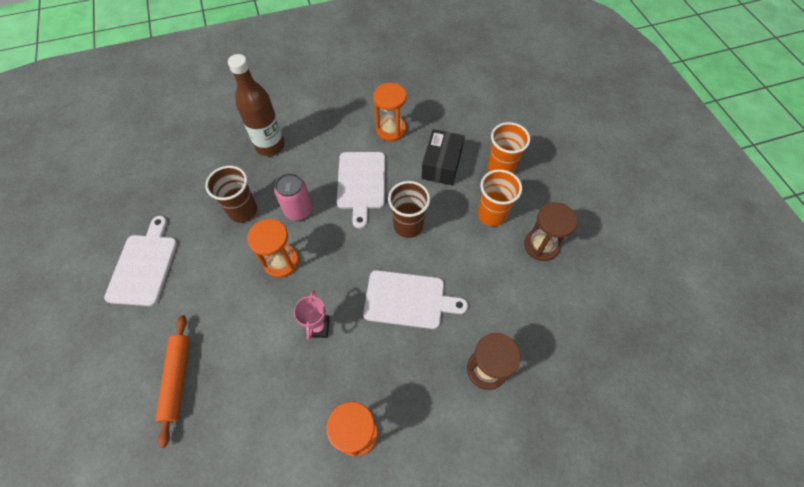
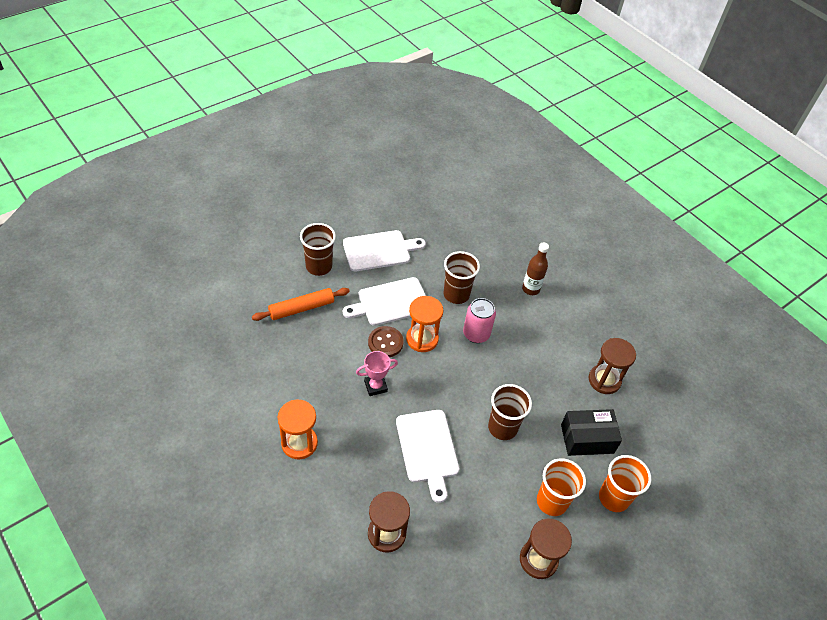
camera: 65 degrees right, 10 degrees down
(127, 341) = (319, 266): none -> brown cup
(269, 299) = (385, 342): none -> brown button
(270, 146) = (530, 289): brown bottle -> brown bottle, size x0.63
(361, 183) = (529, 374): white cutting board -> white cutting board (390, 302)
(391, 129) = (604, 380): orange hourglass -> brown hourglass

